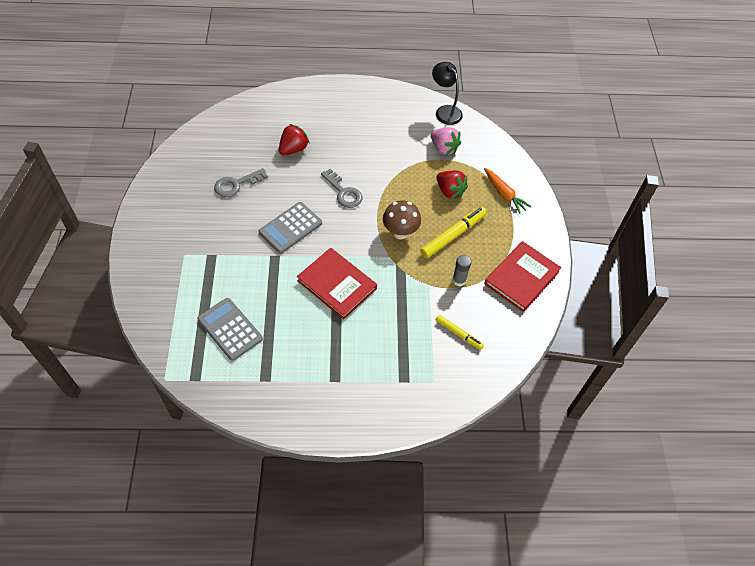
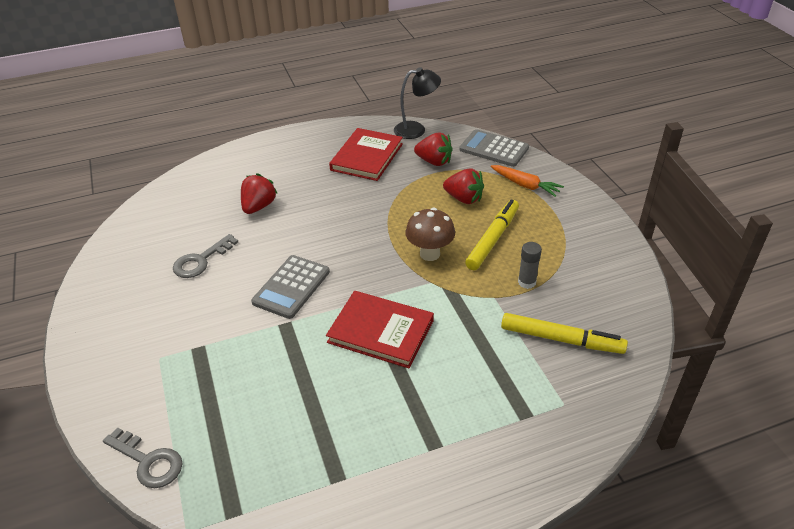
camera: 15 degrees left, 15 degrees down
(230, 329) = (259, 429): grey calculator -> grey calculator (494, 149)
(344, 192) = (340, 232): grey key -> grey key (148, 461)
(444, 148) = (434, 161): pink strawberry -> red strawberry
(445, 111) = (416, 129): black lamp -> black lamp turned 135 degrees clockwise
(458, 334) = (561, 339): yellow marker -> yellow marker, size x1.67
(521, 277) = (595, 258): red book -> red book (367, 157)

